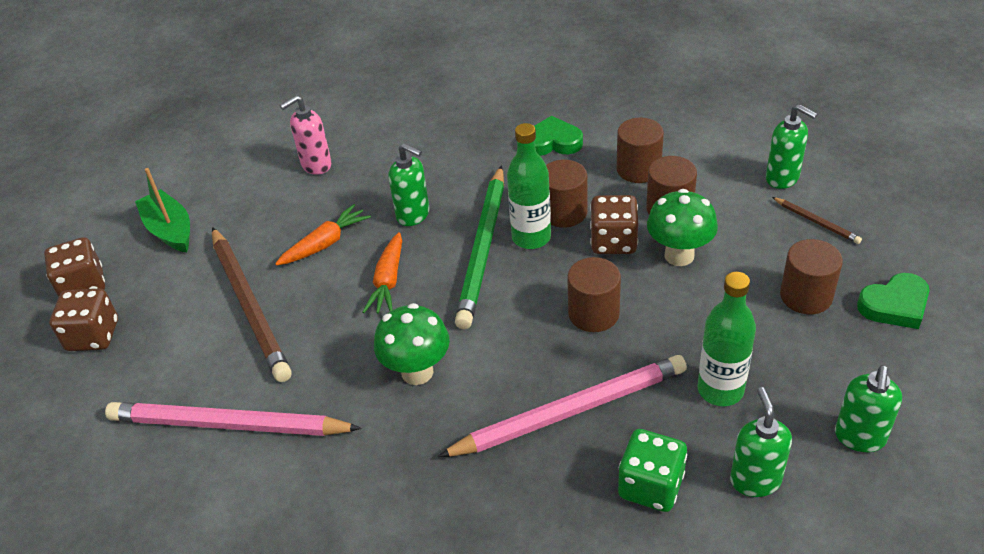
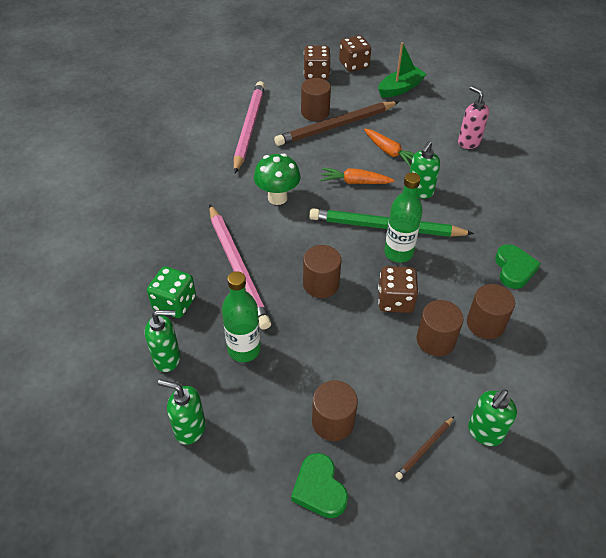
camera: 85 degrees right, 5 degrees up
(564, 212) = (427, 273): brown cylinder -> brown cylinder (315, 112)
(679, 255) = (380, 341): green mushroom -> none

